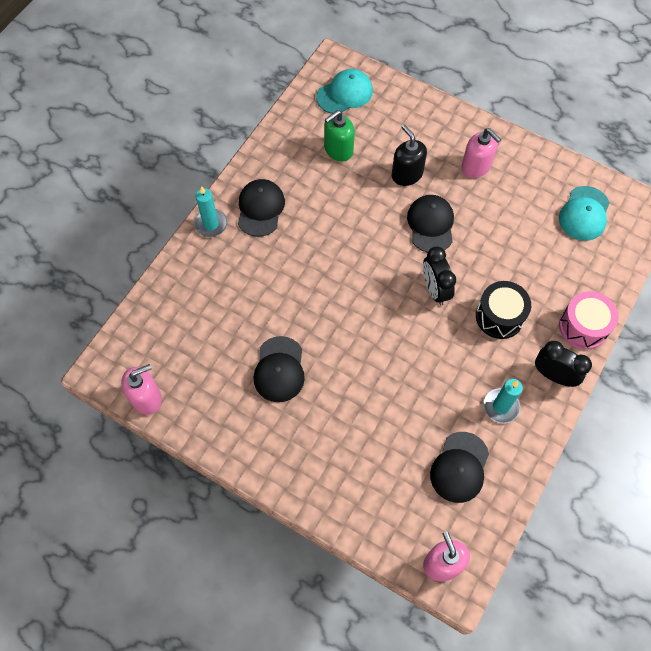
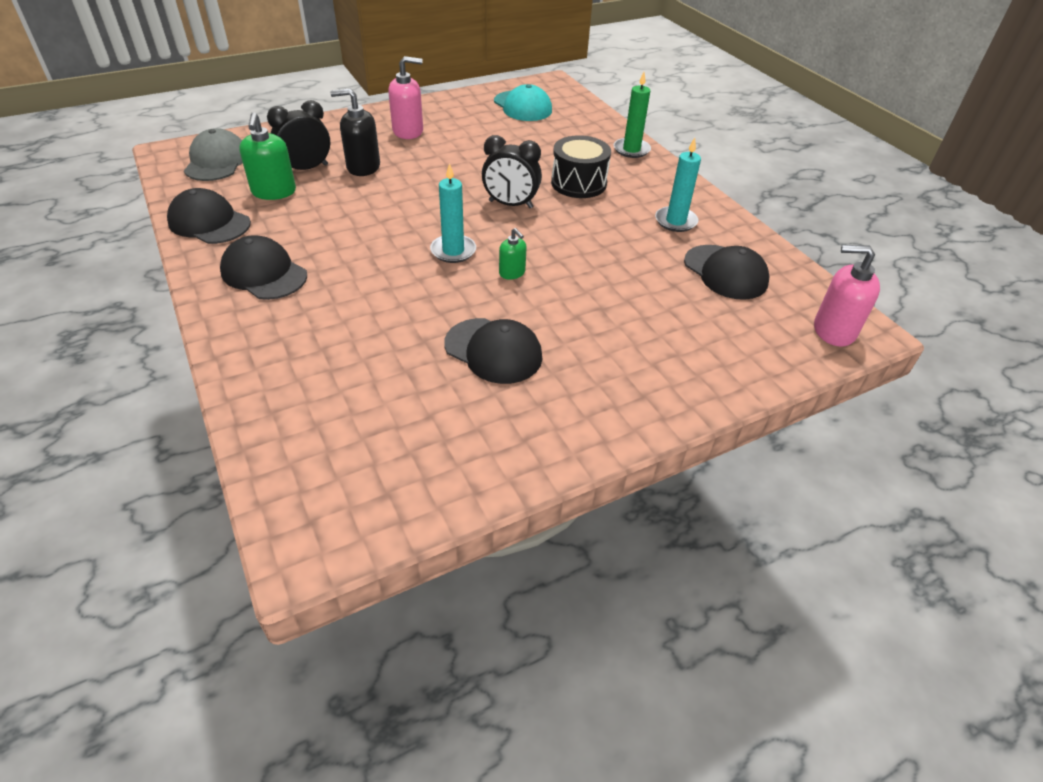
camera: 60 degrees left, 20 degrees down
(146, 398) = (407, 508): pink soap dispenser -> none
(211, 224) = (226, 322): turquoise candle -> turquoise candle (453, 251)
(345, 94) = (217, 161): turquoise cap -> grey cap
(358, 336) = (512, 273): none -> green soap dispenser
(430, 224) = (436, 177): black cap -> black cap (209, 222)
(553, 375) = (667, 182): black clock -> black clock (306, 169)
(583, 327) = (631, 150): pink drum -> green candle

